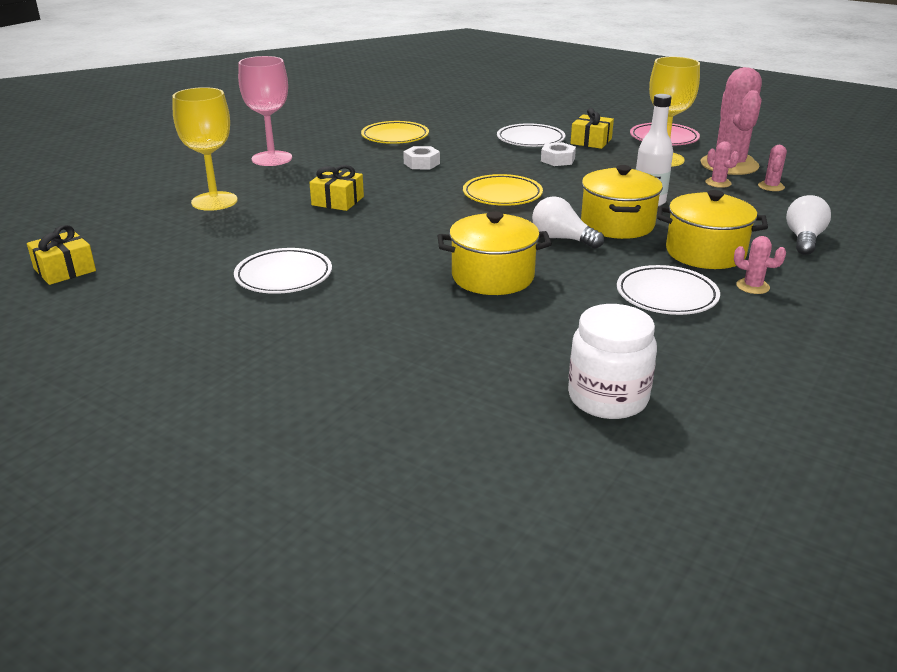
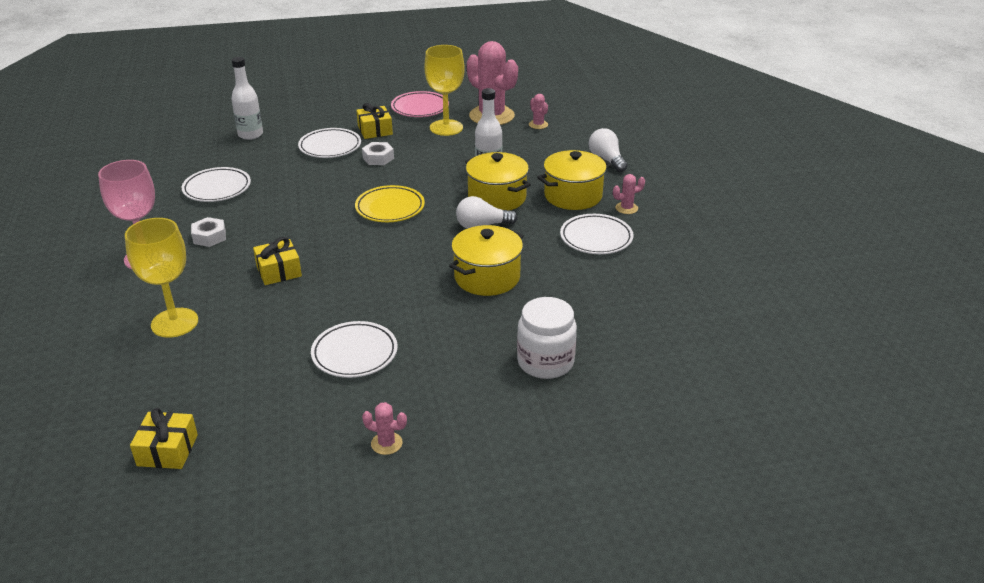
camera: 45 degrees left, 5 degrees up
(395, 137) = (217, 188): yellow plate -> white plate
(421, 163) = (284, 205): white nut -> white nut (209, 237)
(482, 114) = (250, 135): none -> white bottle
(607, 398) = (660, 321): white jar -> white jar (545, 362)
(718, 183) = (506, 135): pink cactus -> pink cactus (386, 443)

